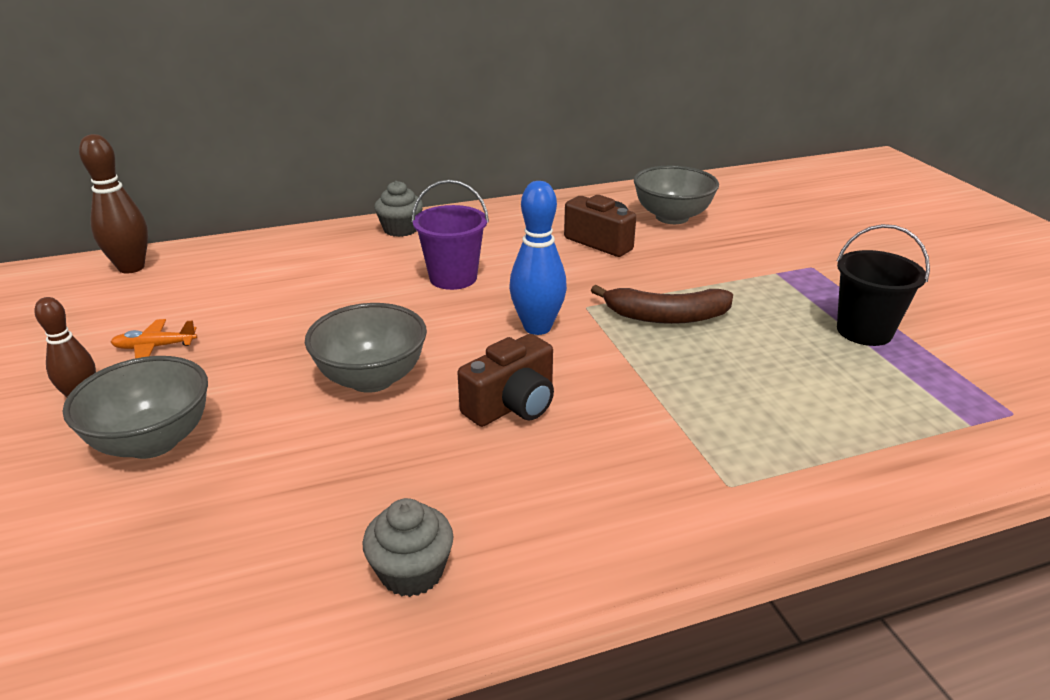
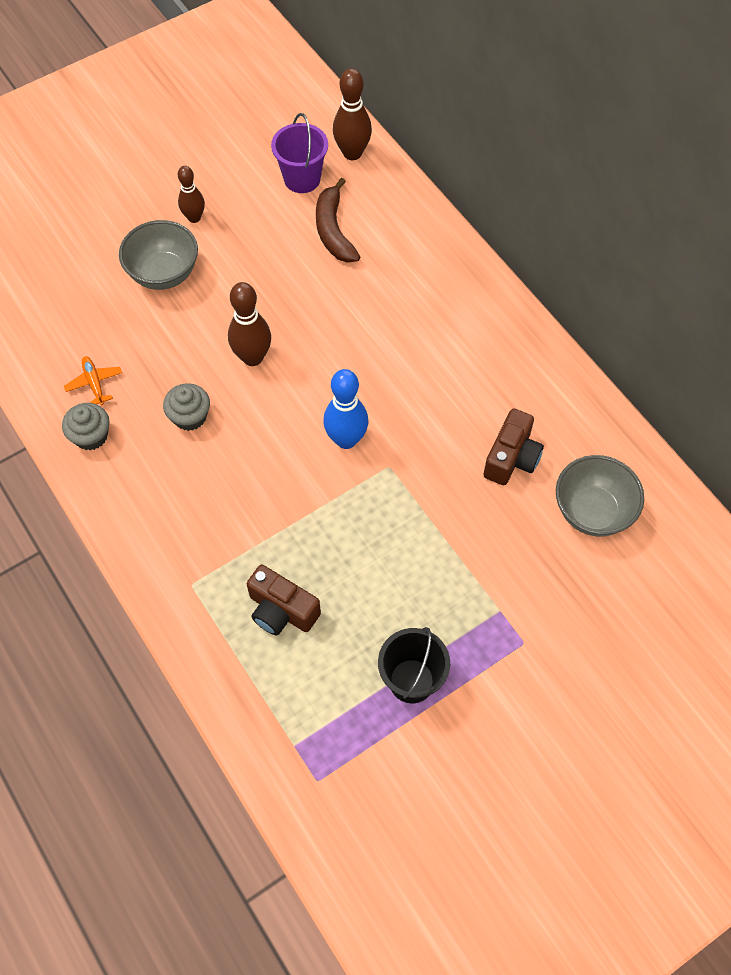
camera: 75 degrees right, 30 degrees up
(155, 347) = (255, 223): orange plane -> orange plane (94, 383)
(372, 378) = (252, 357): grey bowl -> brown bowling pin
(400, 229) = (480, 297): grey cupcake -> grey cupcake (190, 416)
(453, 278) = (405, 362): purple bucket -> purple bucket (302, 179)
(512, 405) = (244, 446): brown camera -> brown camera (281, 610)
(666, 316) = (390, 527): brown banana -> brown banana (333, 231)

